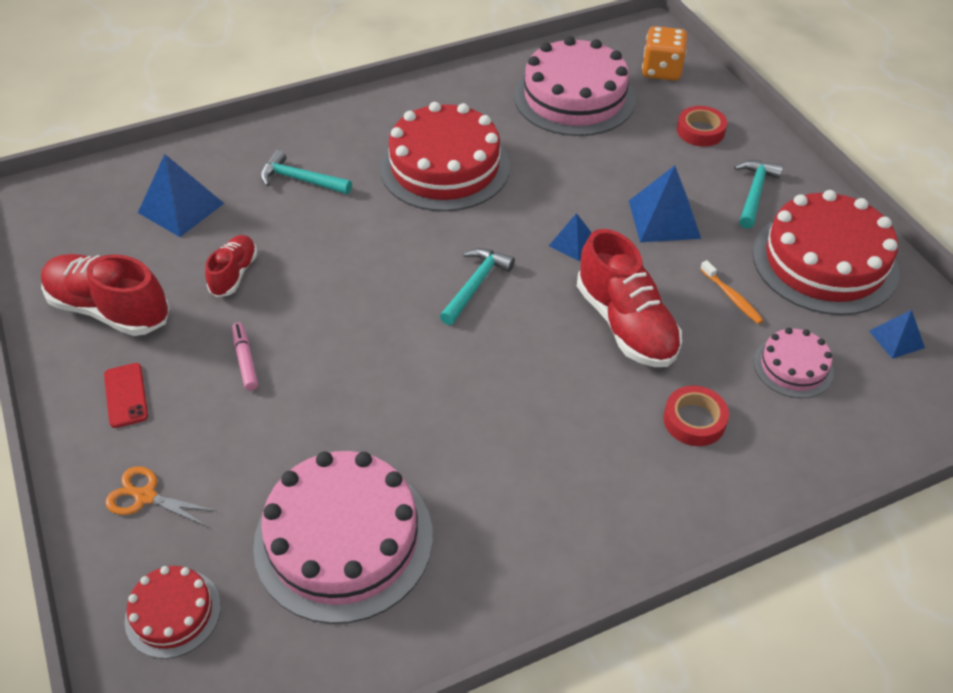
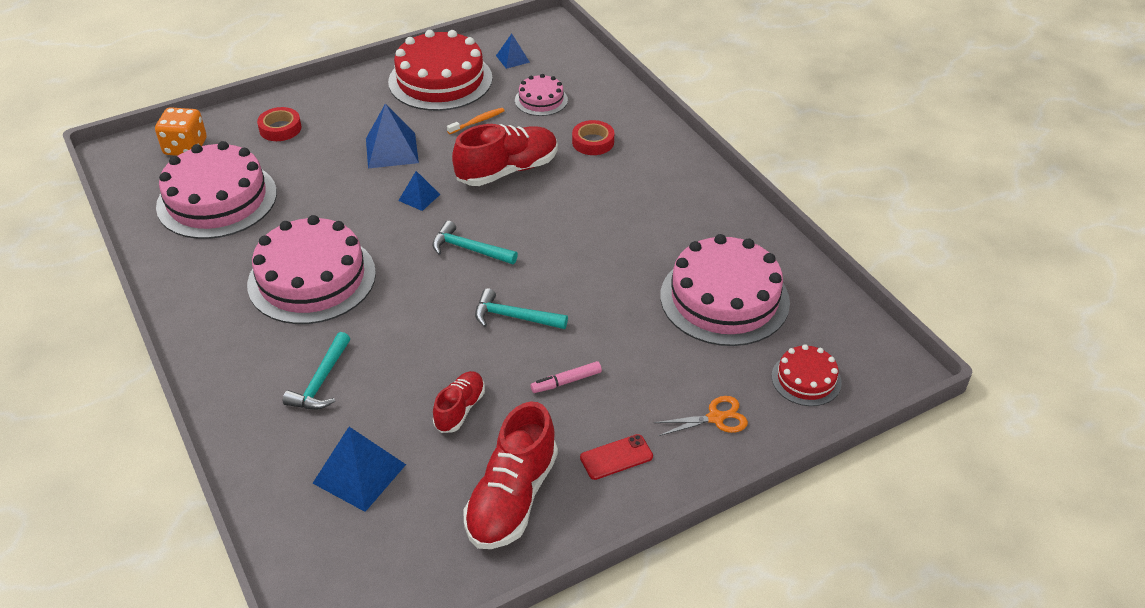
camera: 95 degrees left, 5 degrees down
(145, 496) = (715, 418): orange scissors -> orange scissors turned 120 degrees counterclockwise
(234, 274) = (460, 409): red shoe -> red shoe turned 105 degrees clockwise
(445, 167) = (312, 278): red cake -> pink cake
(754, 193) = (363, 105): turquoise hammer -> turquoise hammer (514, 317)

